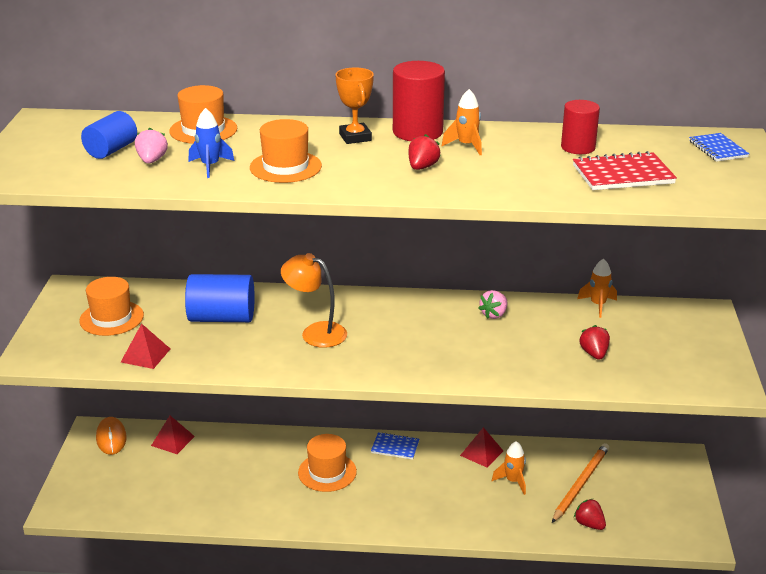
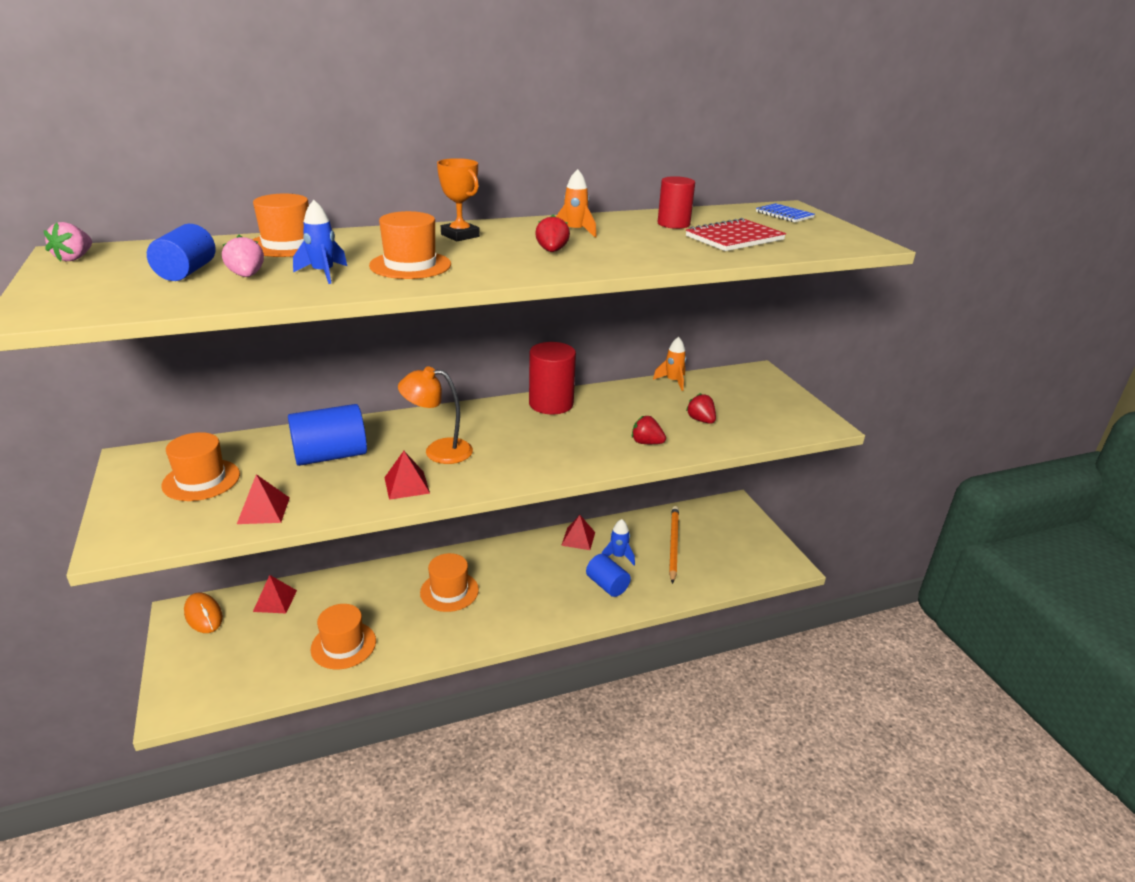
camera: 25 degrees left, 0 degrees up
(212, 495) = (343, 645): none -> orange hat
(269, 359) = (406, 485): none -> red pyramid
(395, 447) = (500, 552): blue notebook -> none
(417, 132) = (517, 226): red cylinder -> red cylinder (551, 404)
(484, 507) = (607, 585): none -> blue cylinder
(494, 314) = (593, 404): pink strawberry -> pink strawberry (74, 258)
(513, 481) = (618, 556): orange rocket -> blue rocket
(589, 524) = (700, 576): red strawberry -> red strawberry (646, 443)

